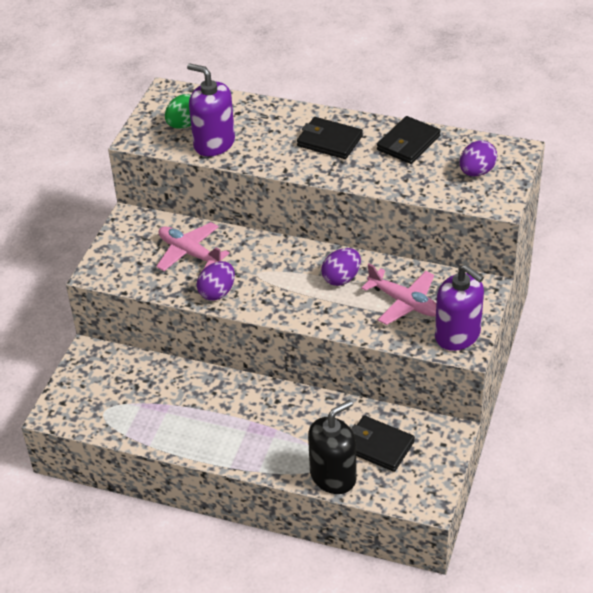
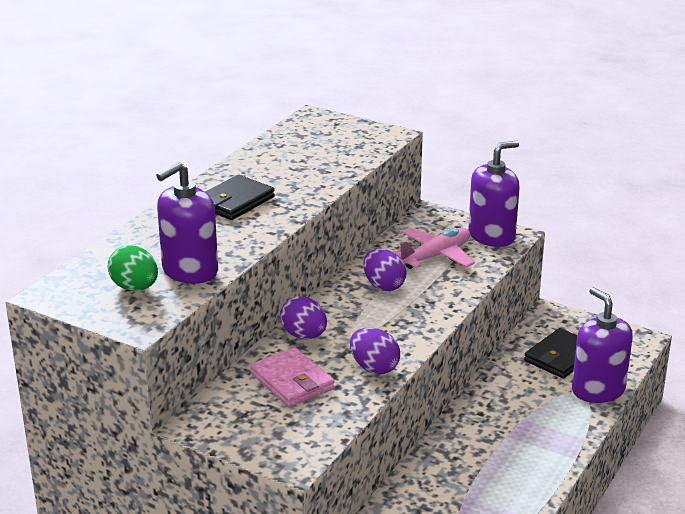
camera: 80 degrees left, 15 degrees down
(189, 253) = (292, 381): pink plane -> pink wallet
(333, 476) = (598, 390): black soap dispenser -> purple soap dispenser
(408, 143) = (267, 162): black wallet -> none
(476, 172) = (335, 137): purple egg -> purple egg (304, 335)

